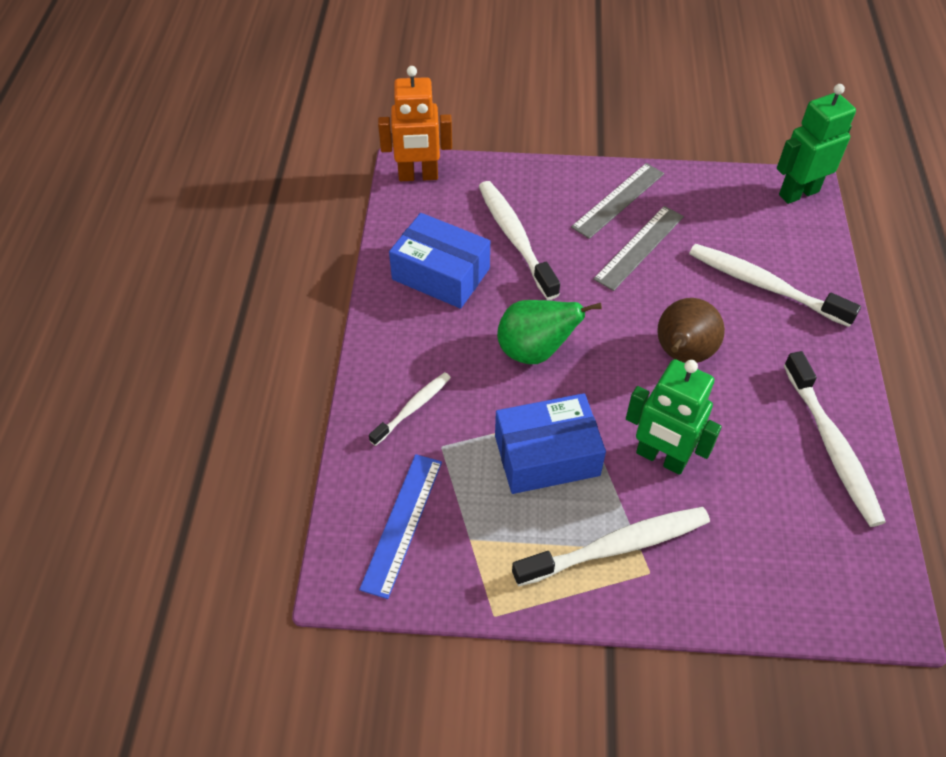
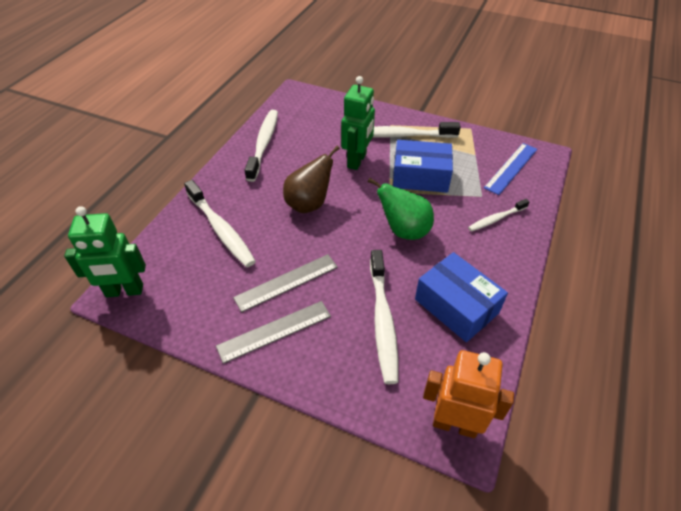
camera: 160 degrees left, 5 degrees down
(661, 458) = (357, 161): green robot -> green robot turned 60 degrees clockwise

